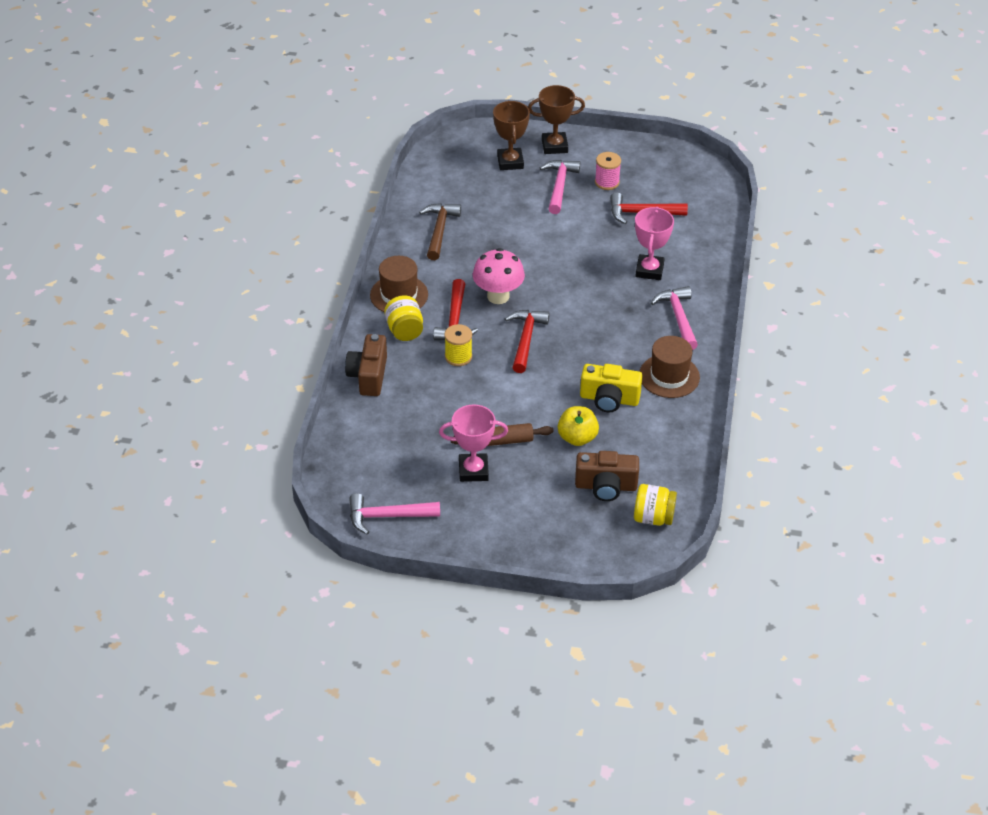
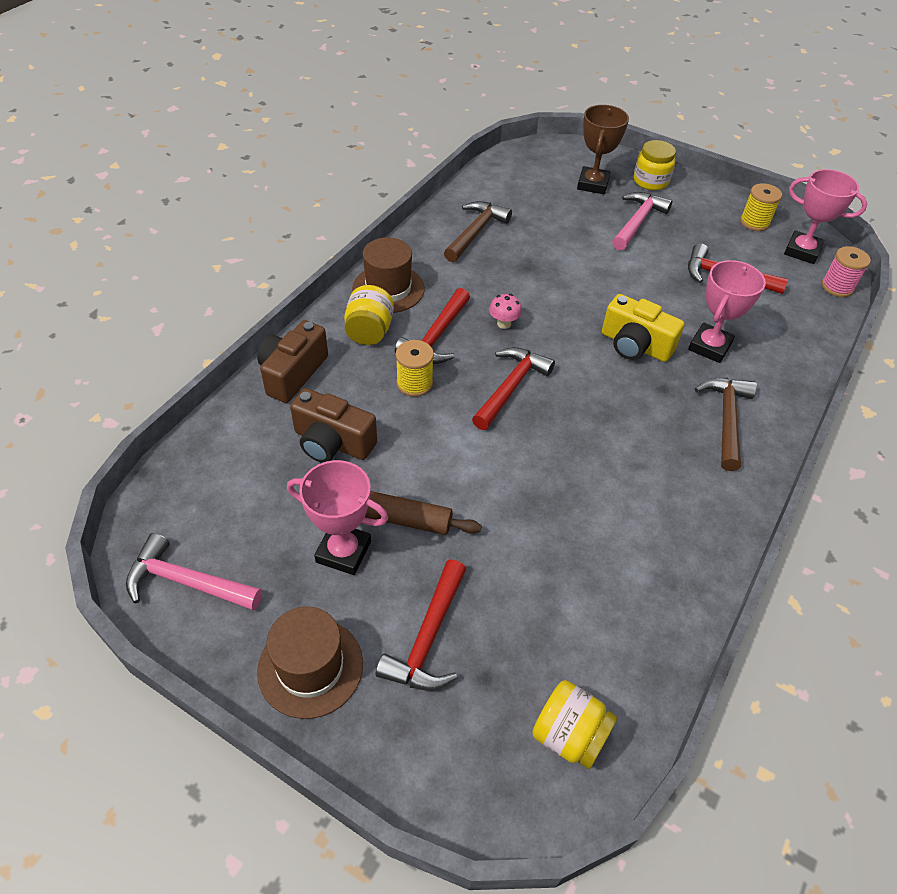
camera: 20 degrees right, 5 degrees up
(498, 296) = (504, 324): pink mushroom -> pink mushroom, size x0.49
(550, 498) = (428, 637): none -> red hammer
(554, 146) = (650, 181): brown trophy -> yellow jar
(577, 438) = (513, 551): yellow apple -> none
(606, 486) = (519, 648): brown camera -> brown camera (332, 442)
(607, 182) = (696, 232): pink spool -> pink spool (837, 287)
(609, 399) = (584, 506): yellow camera -> yellow camera (635, 345)
(648, 161) = (754, 222): none -> yellow spool
(669, 376) = (683, 499): brown hat -> brown hat (310, 667)
(678, 318) = (726, 420): pink hammer -> brown hammer
(690, 176) = (802, 251): none -> pink trophy

